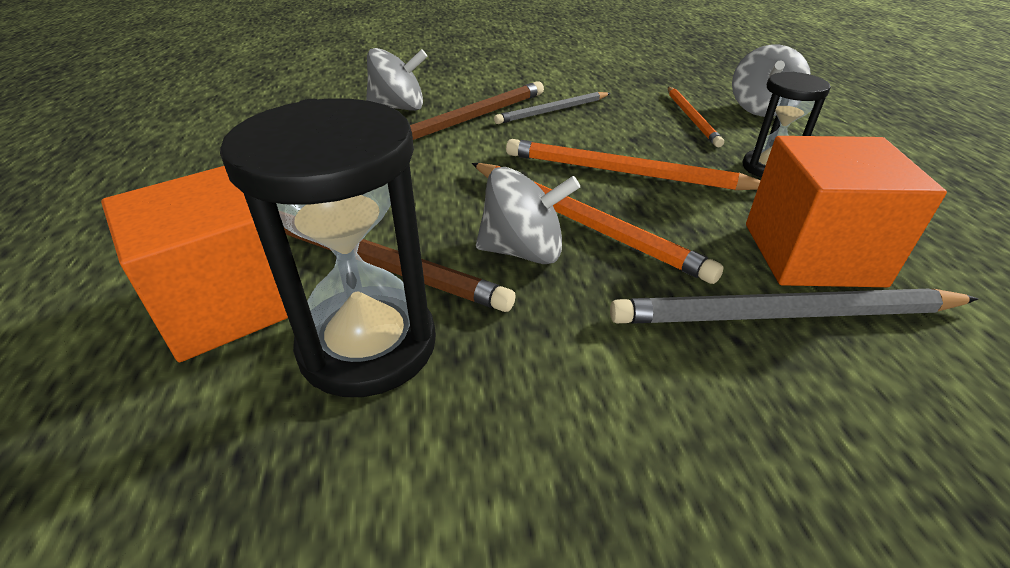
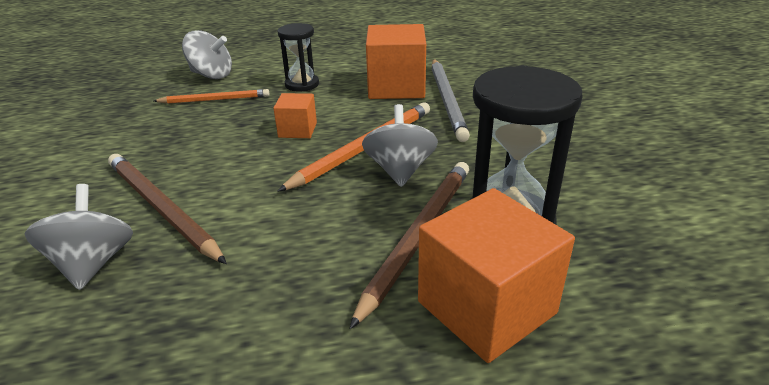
camera: 90 degrees left, 5 degrees down
(553, 111) = (165, 158): grey pencil -> none
(625, 173) = (297, 130): orange pencil -> orange cube

